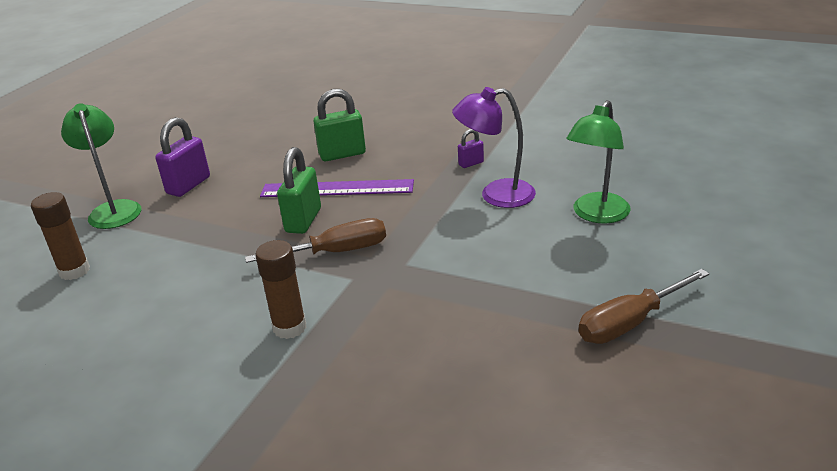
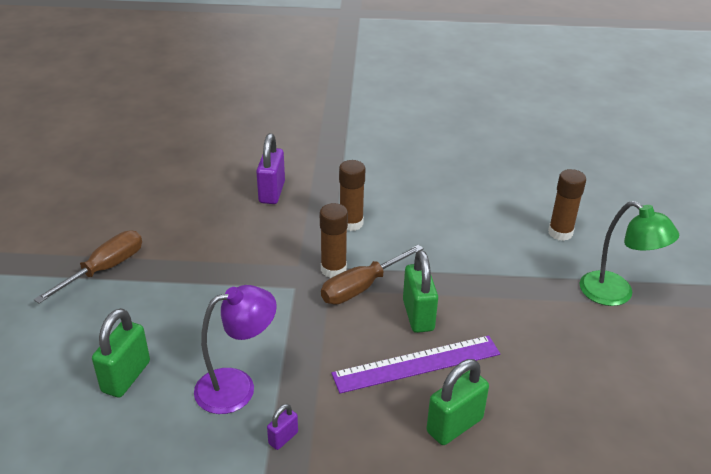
camera: 155 degrees right, 5 degrees up
(188, 185) = (582, 338): purple padlock -> purple padlock (272, 192)
(352, 275) = (333, 269): none -> brown glue stick
(596, 215) = (126, 377): green lamp -> green padlock

